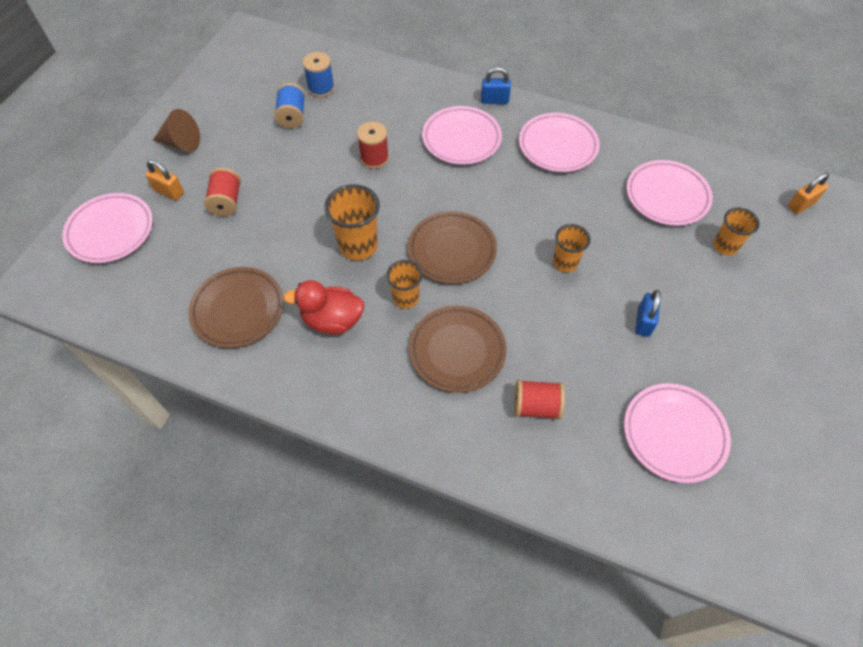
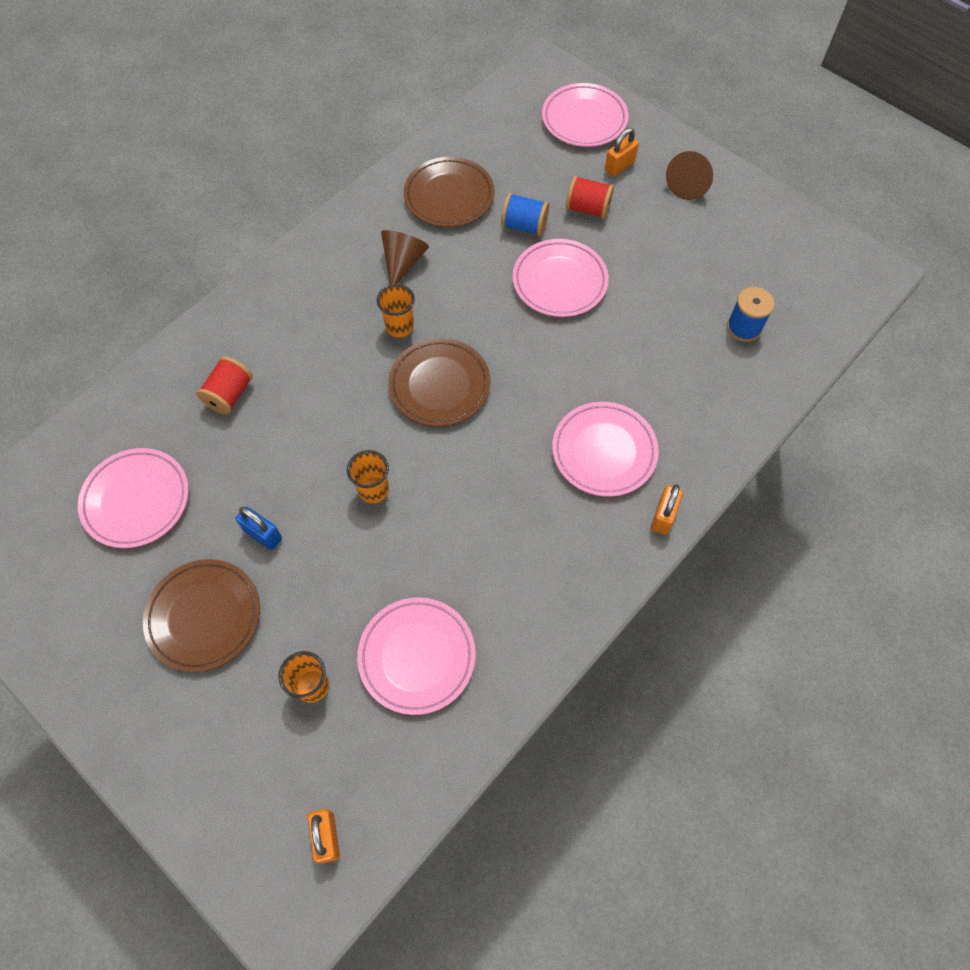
camera: 110 degrees right, 5 degrees up
(292, 116) = (701, 288): blue spool -> blue spool (524, 226)
(332, 320) = (403, 262): red duck -> brown cone
(358, 246) = (482, 304): orange cup -> none
(374, 158) = (604, 351): red spool -> none
(457, 351) = (319, 351): brown plate -> brown plate (204, 616)
(494, 100) = (663, 516): blue padlock -> orange padlock
(558, 146) = (552, 560): pink plate -> pink plate (559, 282)

